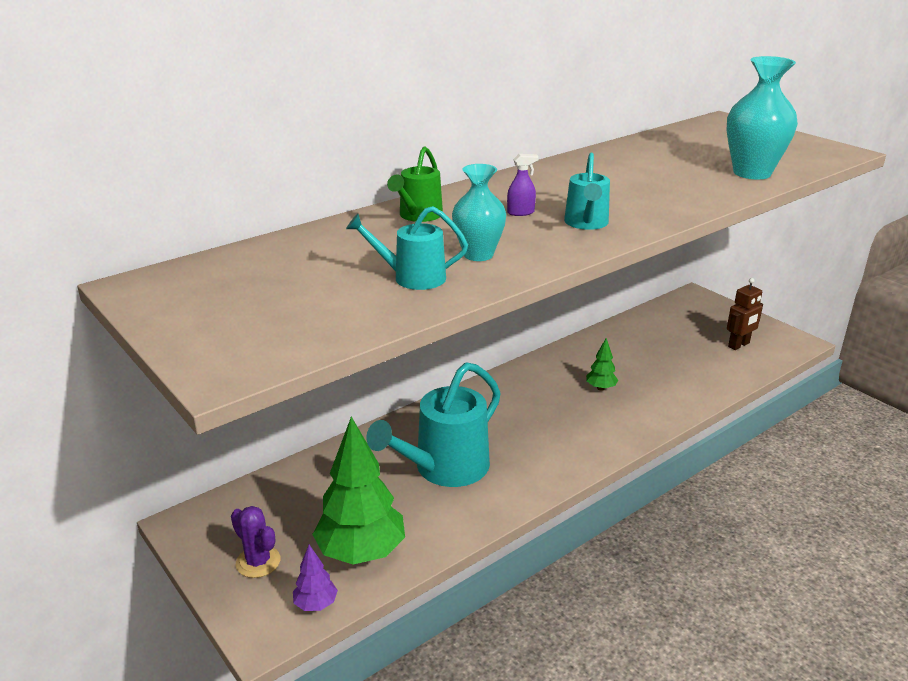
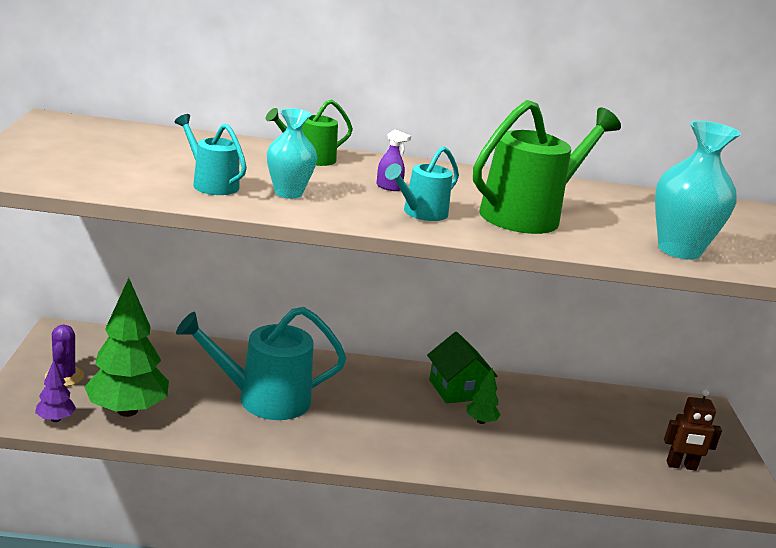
camera: 35 degrees right, 5 degrees down
(552, 373) = (457, 389): none -> green house
(637, 190) = (528, 215): none -> green watering can

